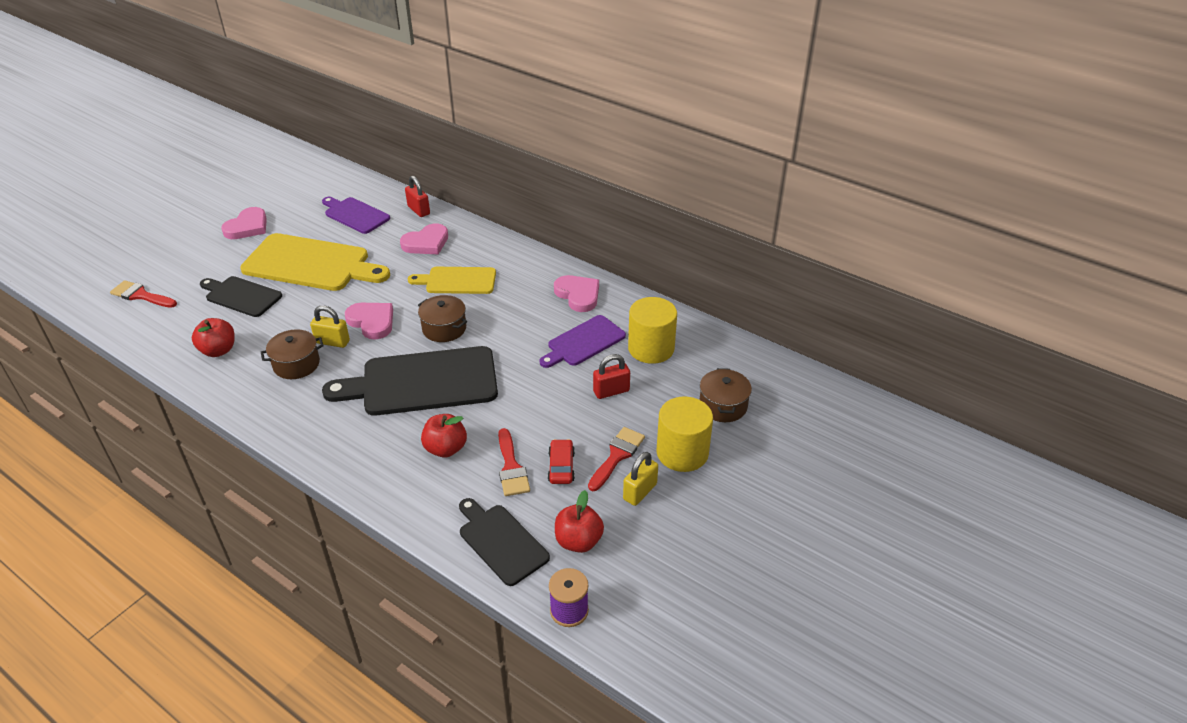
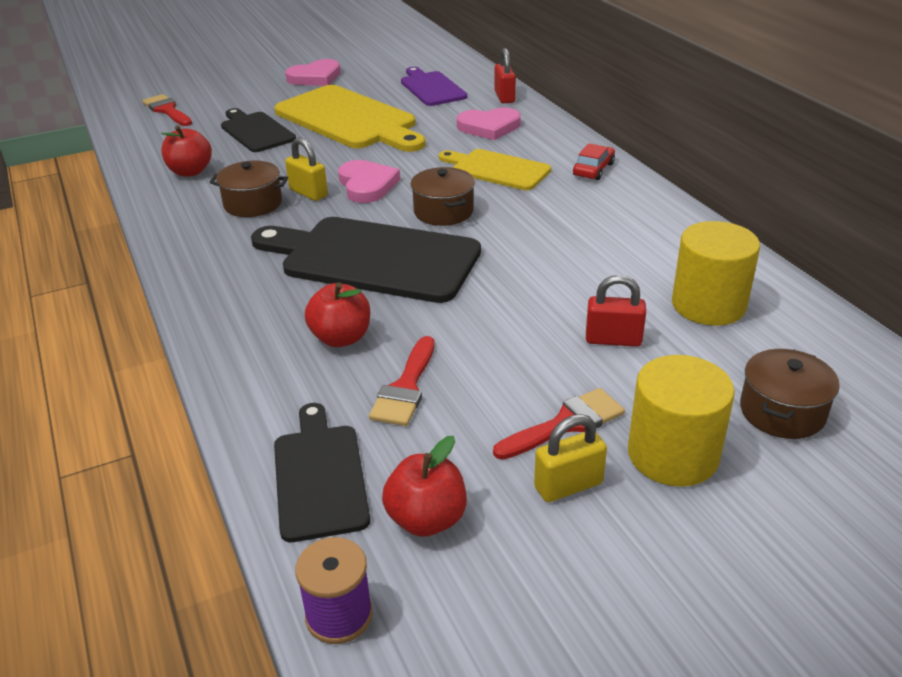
camera: 30 degrees right, 5 degrees down
(561, 467) = (474, 410): red car -> red car (593, 169)
(578, 295) = (642, 219): pink heart -> none
(583, 342) = (613, 272): purple cutting board -> none

